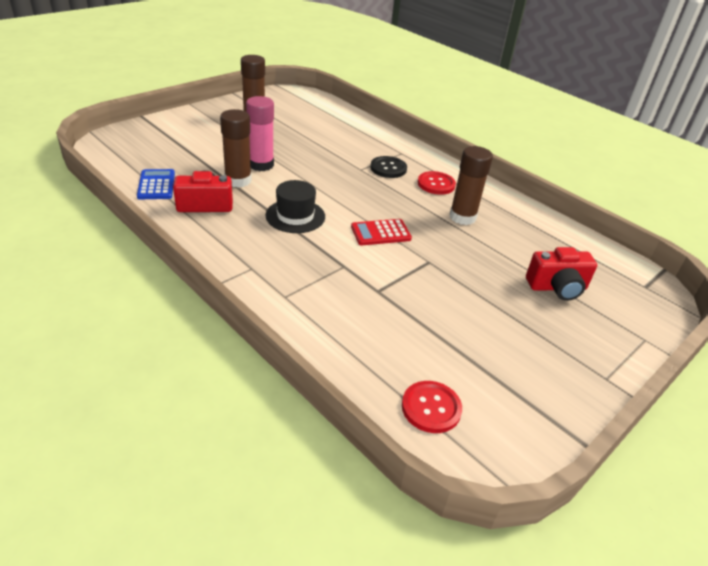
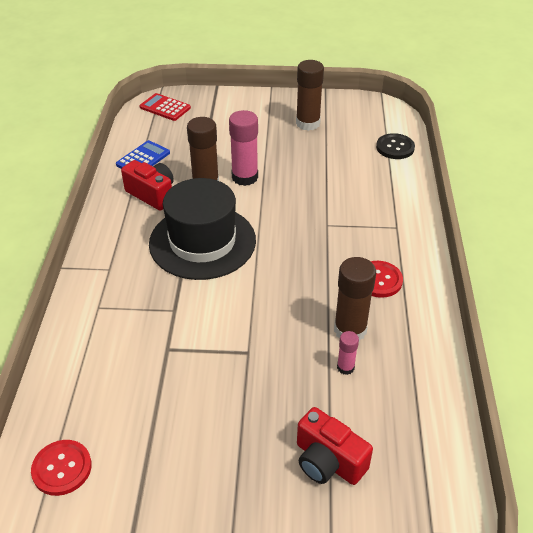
camera: 50 degrees right, 5 degrees up
(295, 216) = (202, 242): black hat -> black hat, size x1.73
(380, 233) = (248, 299): red calculator -> red calculator (165, 107)
(388, 168) = (355, 237): black button -> black button (395, 147)
(490, 237) = (345, 367): none -> pink glue stick

